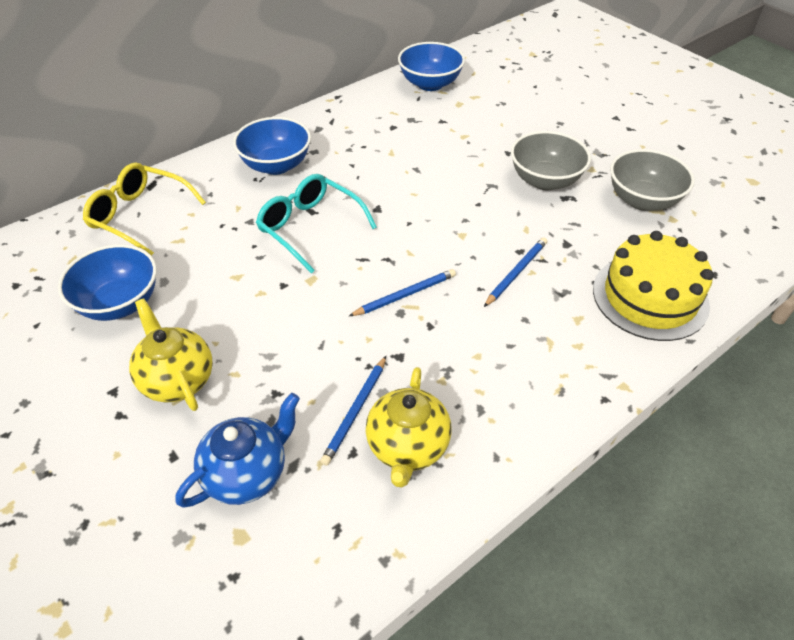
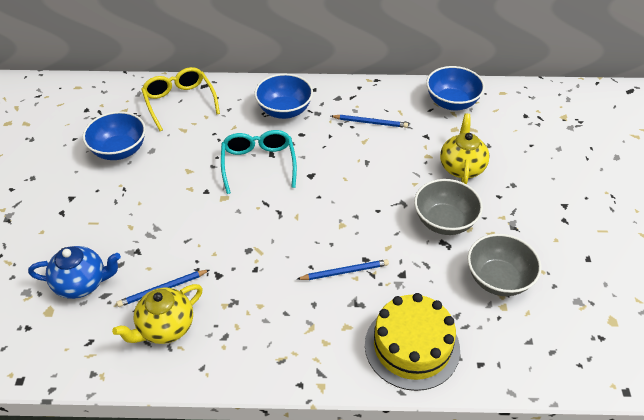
camera: 40 degrees right, 0 degrees up
(177, 379) = (102, 211): yellow teapot -> yellow teapot (461, 167)
(405, 295) = (263, 241): blue pencil -> blue pencil (370, 122)

